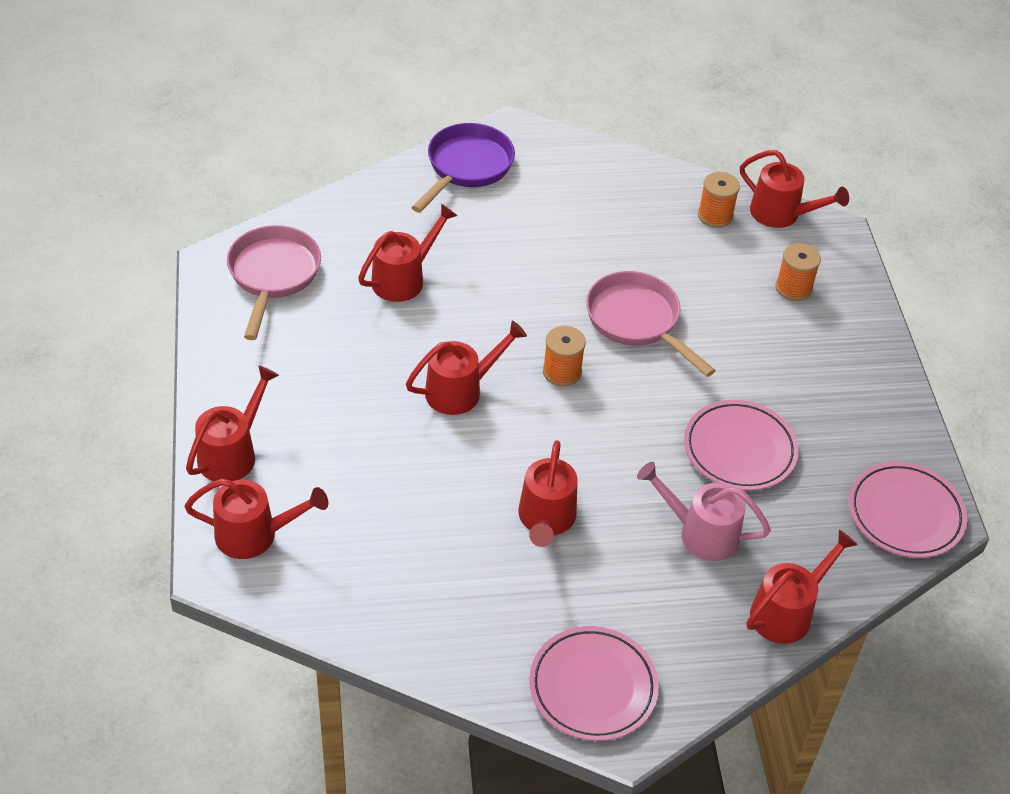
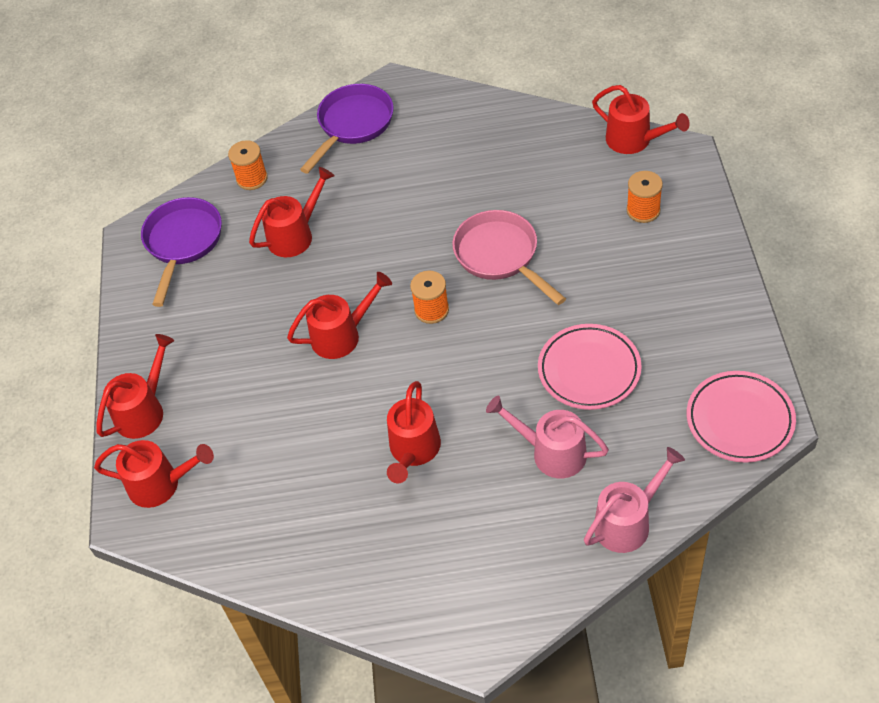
camera: 10 degrees right, 5 degrees up
(273, 275) = (183, 243): pink pan -> purple pan
(593, 687) = (450, 605): pink plate -> none
(715, 216) = (573, 148): orange spool -> orange spool (252, 178)
(787, 611) = (628, 521): red watering can -> pink watering can

